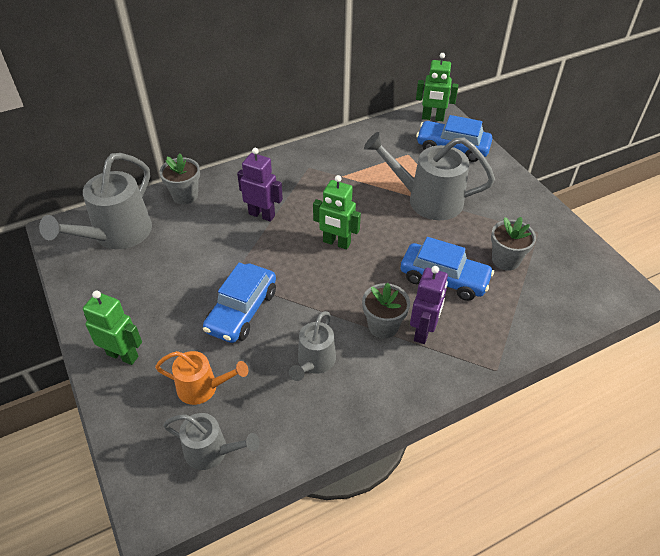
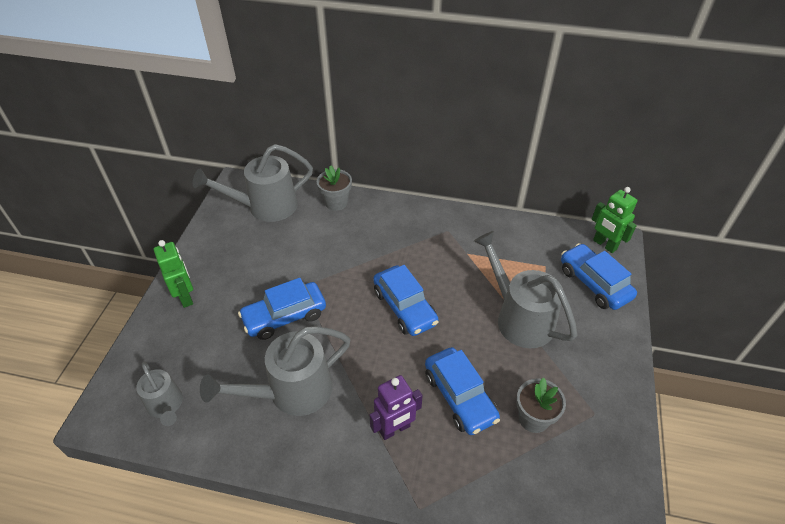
camera: 40 degrees right, 0 degrees up
(203, 388) = (206, 356): orange watering can -> none
(262, 214) = (373, 249): purple robot -> none
(314, 362) = (291, 392): grey watering can -> grey watering can, size x1.74
(336, 243) = (405, 307): green robot -> blue car
(383, 326) = (369, 401): grey flower pot -> none

